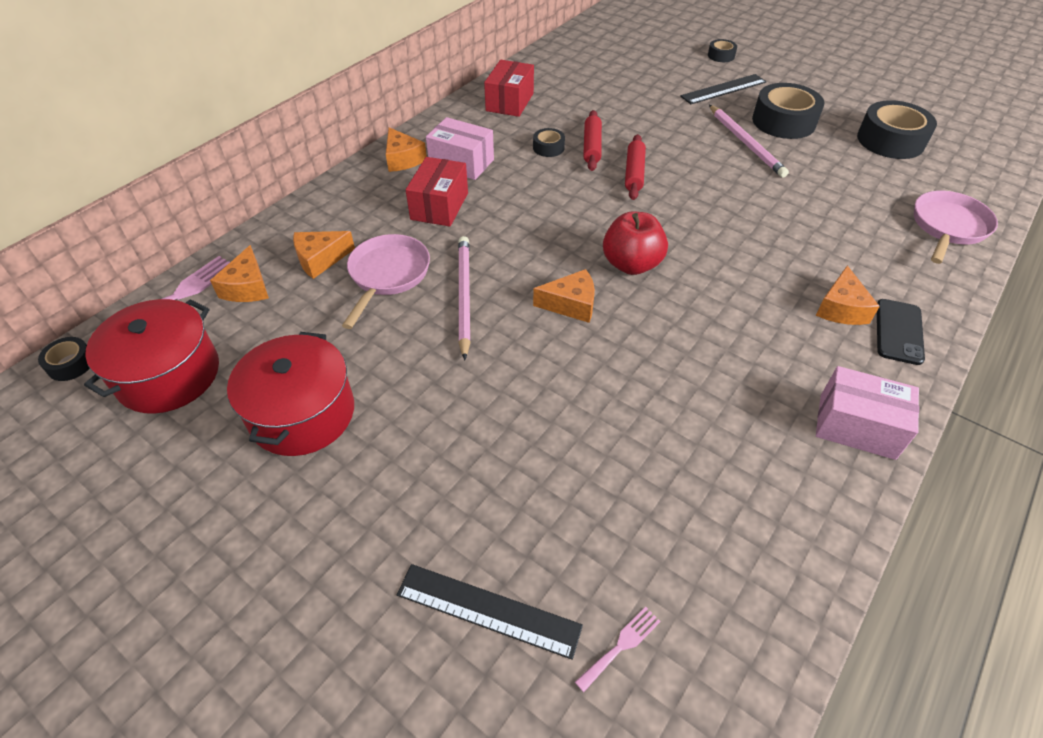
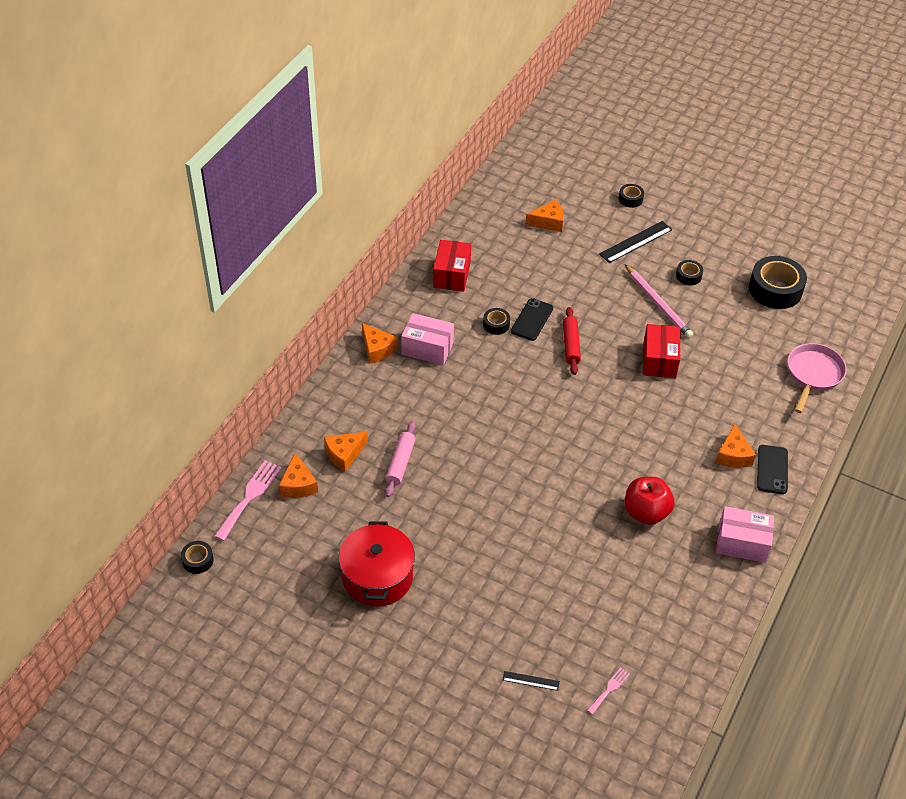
camera: 10 degrees left, 0 degrees up
(169, 375) = (272, 560): red pot -> none
(388, 275) = (400, 463): pink pan -> pink rolling pin
(439, 206) = (421, 394): red box -> red box (659, 360)
(464, 296) = (462, 474): pink pencil -> none
(488, 610) = (531, 681): black ruler -> black ruler, size x0.52
(571, 304) = (542, 473): orange cheese -> orange cheese (548, 222)
(592, 146) = (532, 320): red rolling pin -> black phone
(631, 264) = (580, 433): red apple -> red apple (646, 512)
(783, 121) = (688, 276): black tape -> black tape, size x0.49

